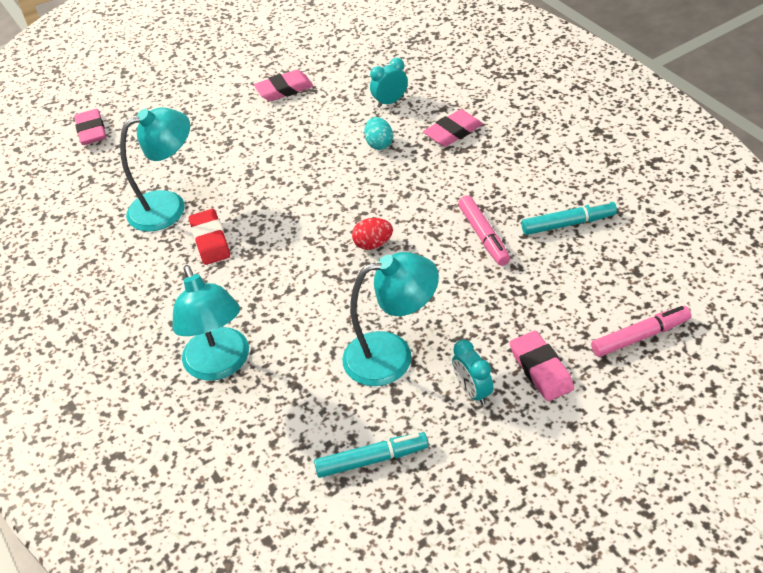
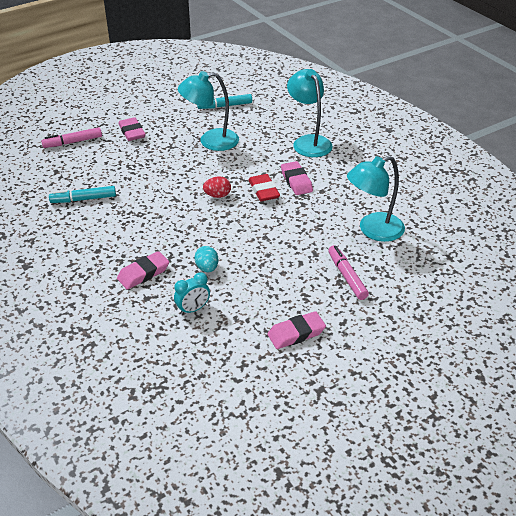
camera: 175 degrees right, 5 degrees down
(91, 131) = (475, 303): pink eraser -> pink eraser (296, 181)
(210, 240) = (333, 205): red eraser -> red eraser (263, 191)
(473, 391) = (170, 126): turquoise clock -> none
(484, 236) = (142, 196): pink marker -> pink marker (347, 276)

